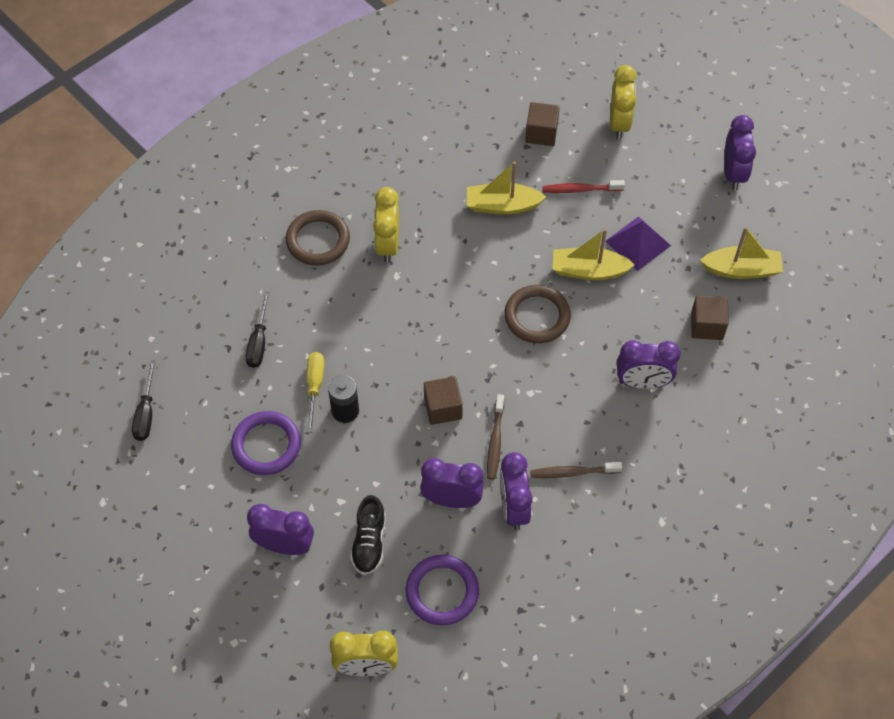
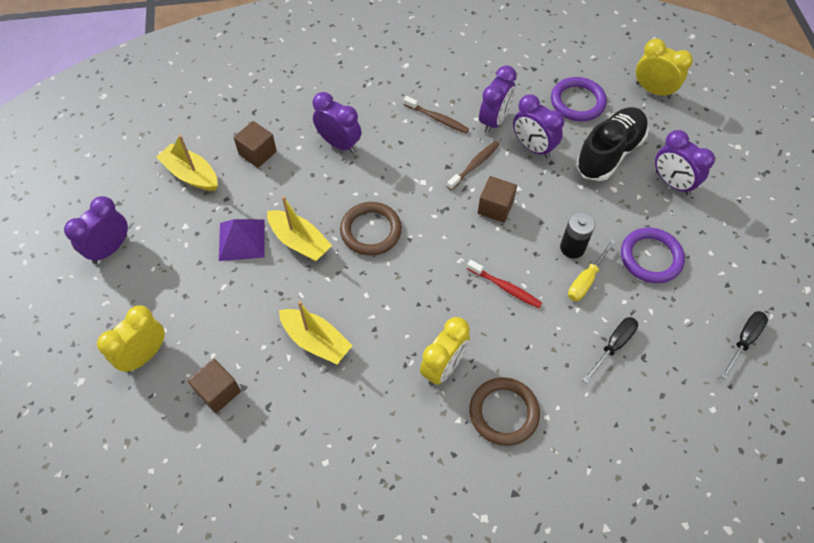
camera: 145 degrees left, 0 degrees up
(369, 542) = (609, 153): black shoe -> black shoe, size x1.66
(581, 189) = (239, 313): red toothbrush -> red toothbrush (505, 287)

